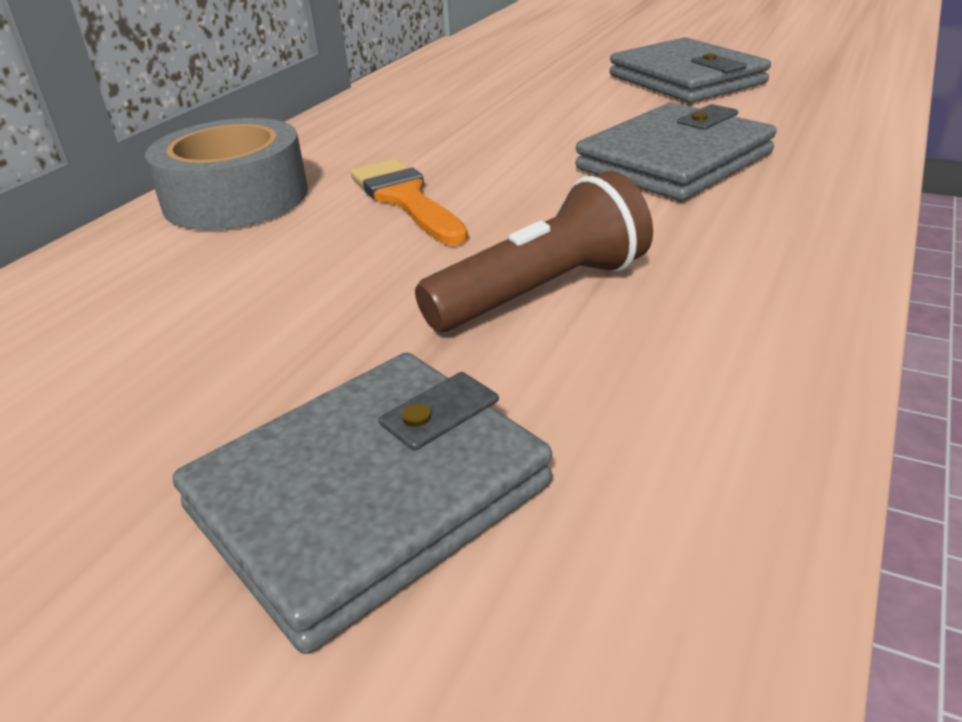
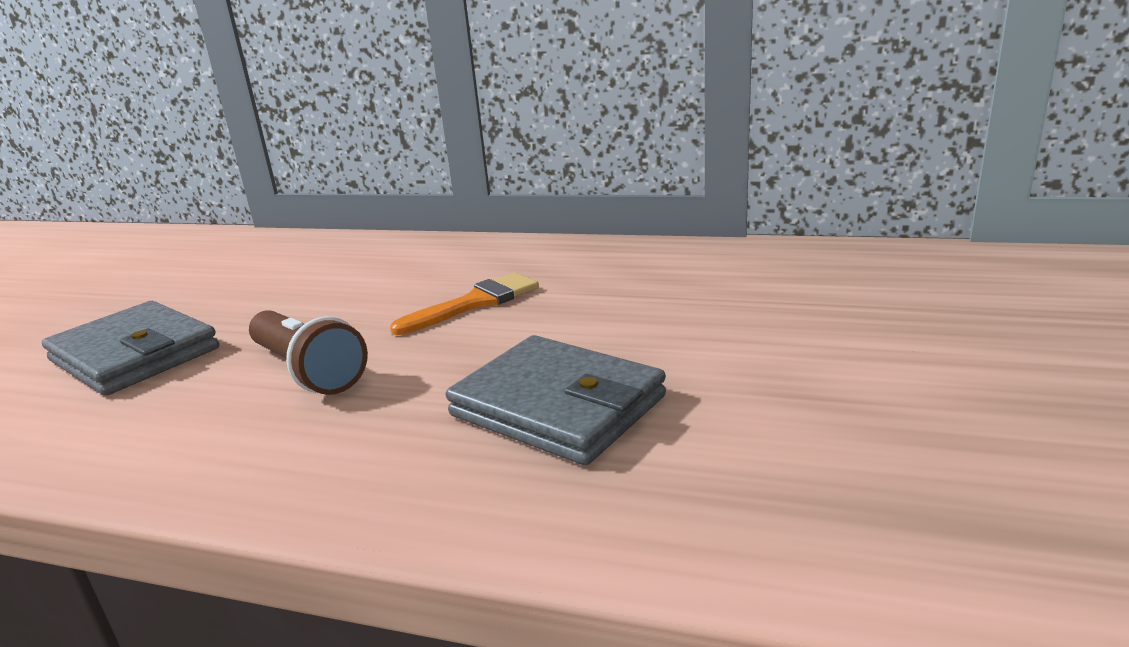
camera: 80 degrees right, 10 degrees down
(236, 198) = (484, 254): grey tape -> none
(686, 79) = (873, 398): grey wallet -> none

